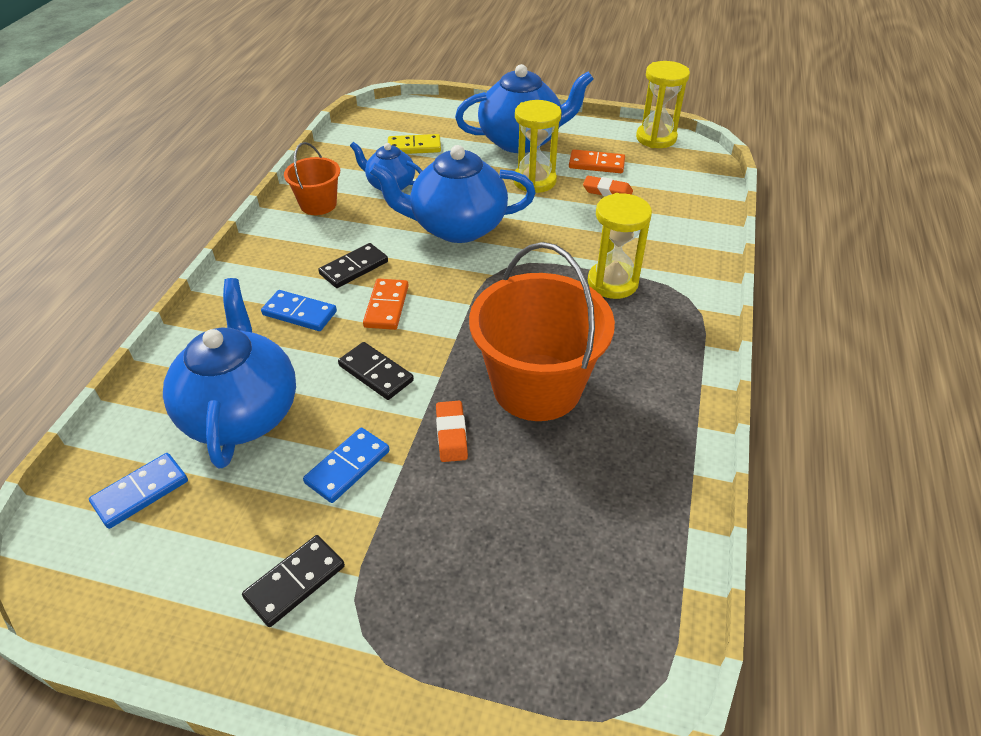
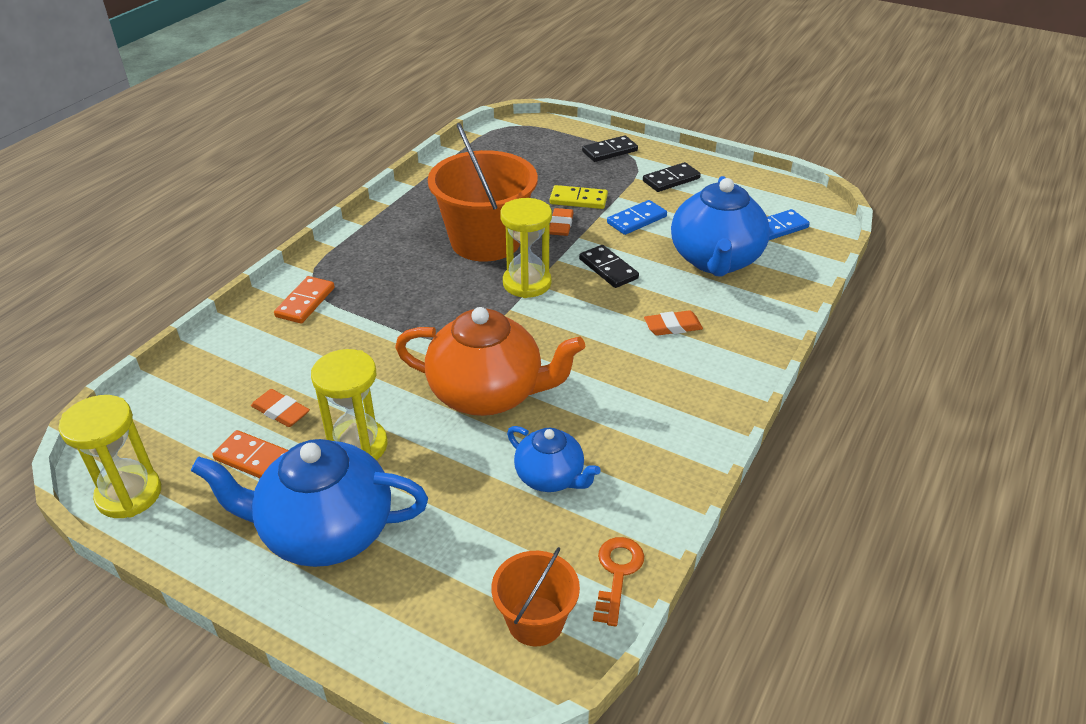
camera: 165 degrees left, 5 degrees down
(299, 313) = (672, 326): blue domino -> orange eraser
(318, 204) = (651, 461): orange bucket -> orange bucket (535, 621)
(337, 149) = (617, 573): none -> orange key
(354, 268) = (615, 363): black domino -> black domino (609, 151)
(386, 306) = (589, 319): orange domino -> orange domino (305, 302)
(414, 147) = (495, 552): yellow domino -> yellow domino (578, 200)
(457, 227) = (488, 394): blue teapot -> orange teapot
(612, 282) = (366, 305): yellow hourglass -> yellow hourglass (527, 283)

